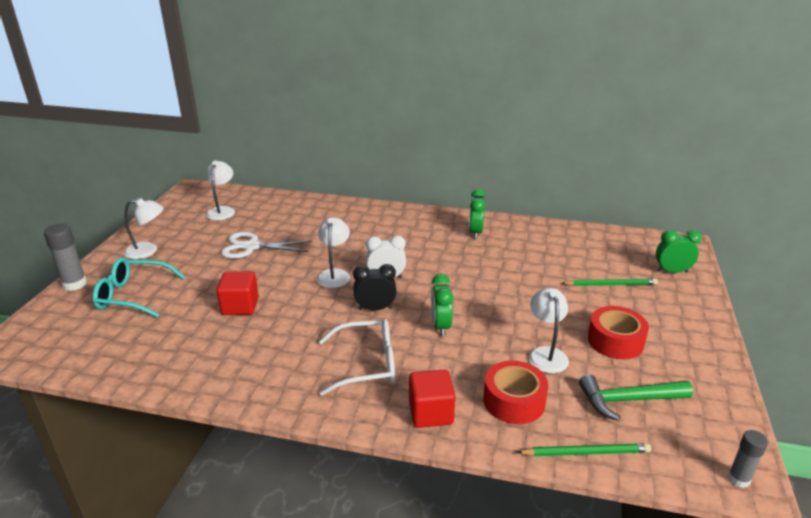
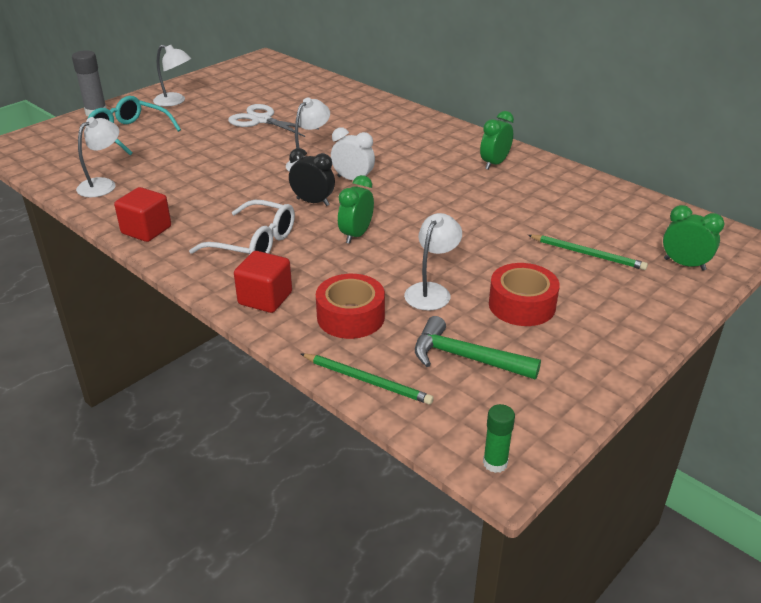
camera: 30 degrees right, 5 degrees up
(222, 211) = (269, 83): white lamp -> white lamp (103, 184)
(240, 306) = (201, 166): red cube -> red cube (146, 230)
(738, 479) = (495, 463): grey glue stick -> green glue stick

